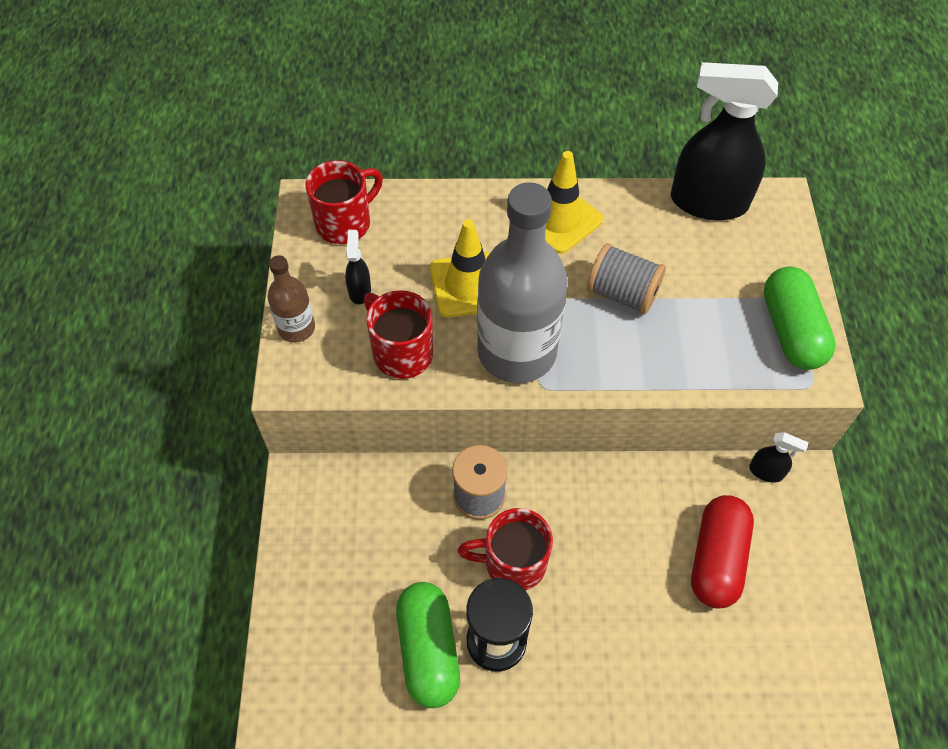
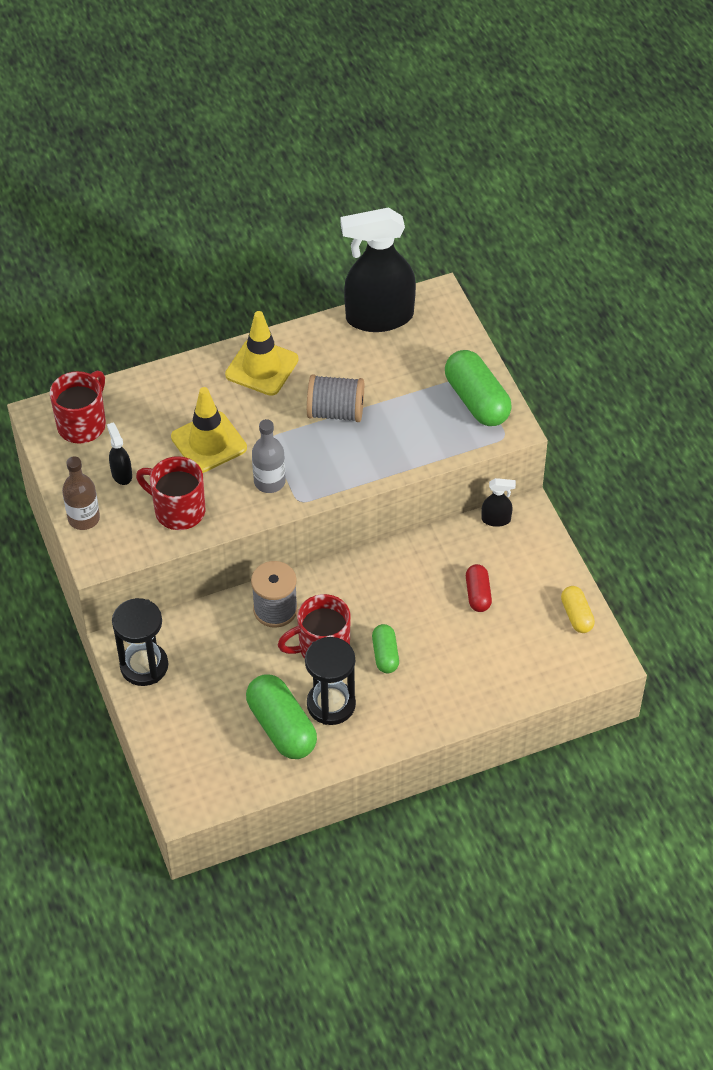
camera: 20 degrees left, 5 degrees down
(310, 513) = (144, 666): none -> black hourglass
(516, 352) = (269, 482): grey bottle -> grey bottle, size x0.48
(582, 599) = (385, 655): none -> green capsule
(716, 559) = (478, 594): red capsule -> red capsule, size x0.56
(829, 630) = (576, 615): none -> yellow capsule

